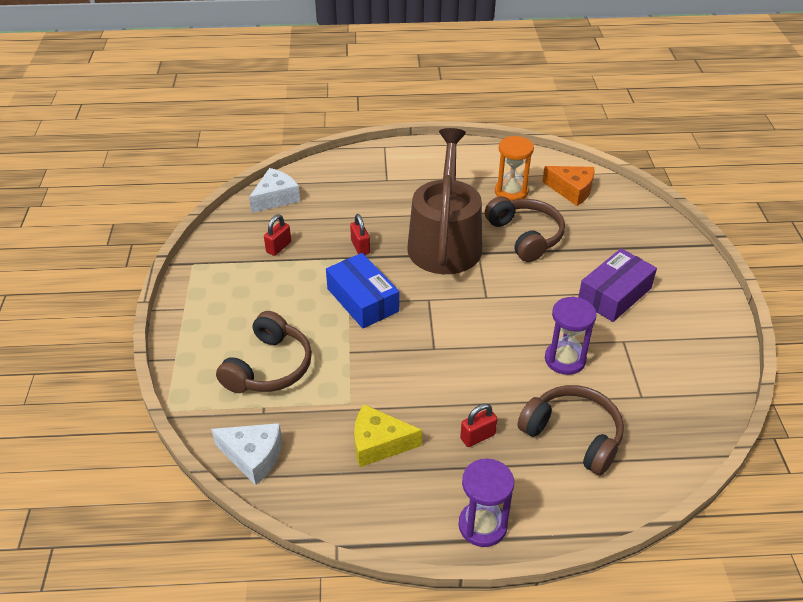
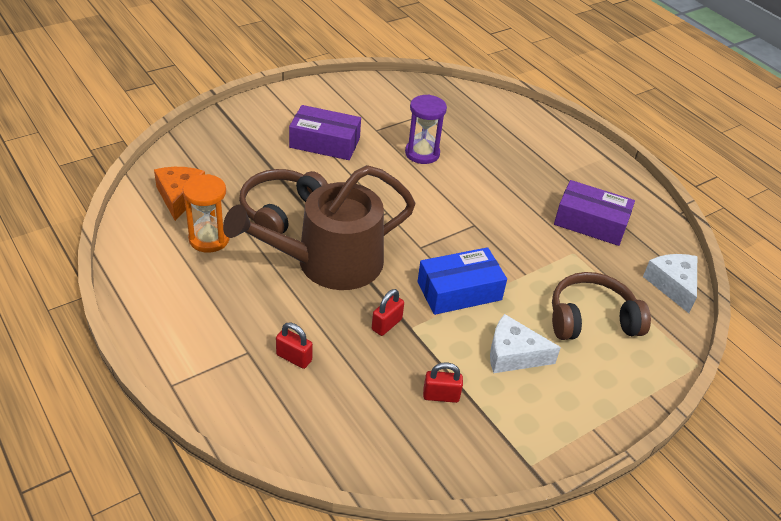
camera: 125 degrees left, 0 degrees up
(276, 198) = (356, 449): white cheese -> white cheese (513, 355)
(363, 300) = (459, 291): blue box -> blue box turned 45 degrees clockwise
(379, 444) = (590, 222): yellow cheese -> purple box
(477, 436) = (534, 177): red padlock -> red padlock (294, 358)
(482, 525) = (596, 157): purple hourglass -> none
(573, 435) = (489, 136): brown headphones -> none

